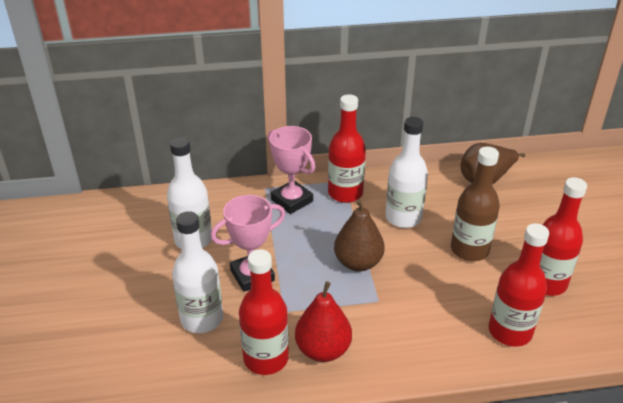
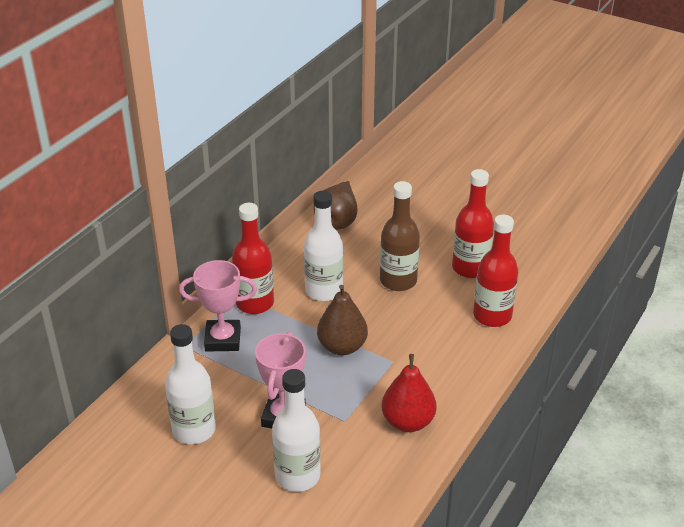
camera: 50 degrees left, 0 degrees up
(266, 358) = (382, 460): red bottle -> none

